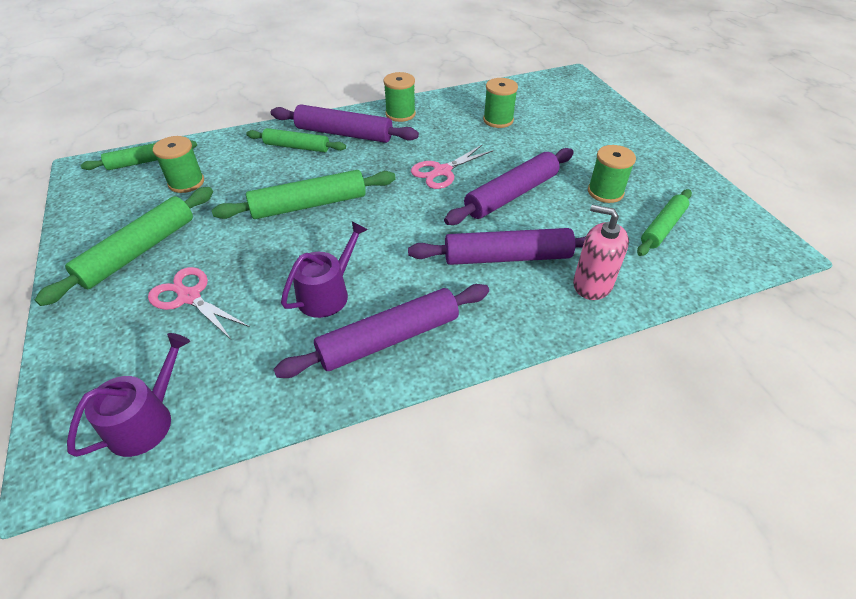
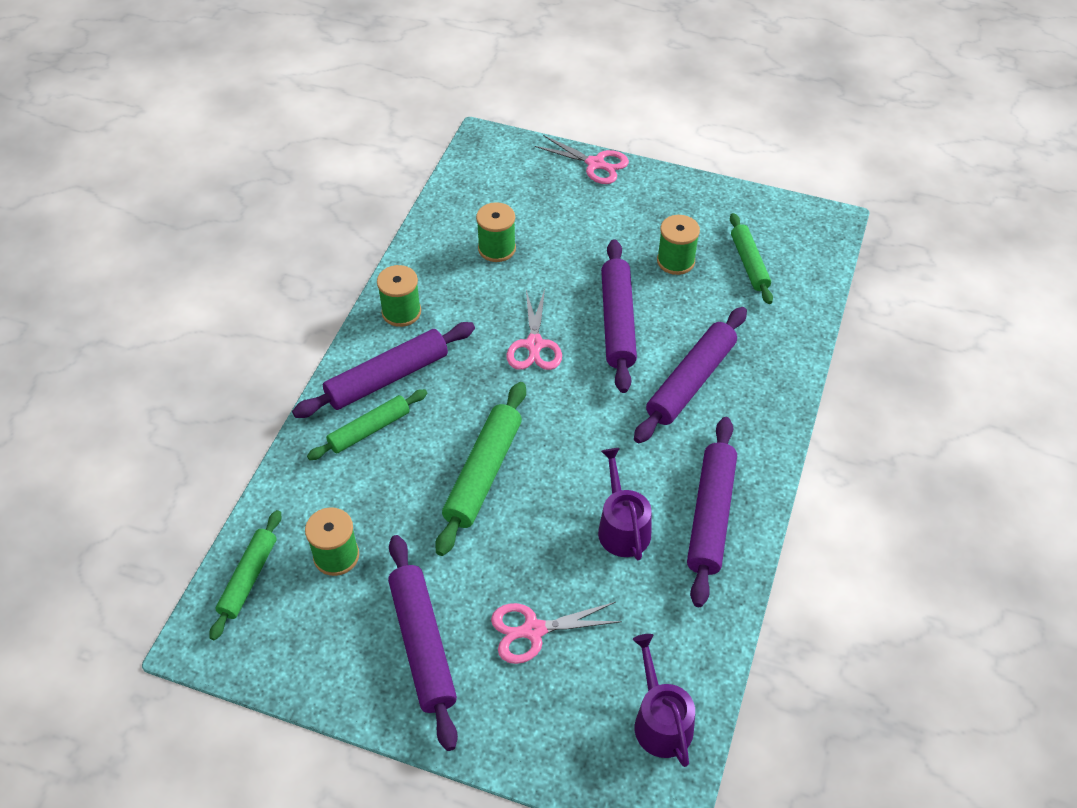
camera: 50 degrees left, 5 degrees up
(139, 251) = (422, 644): green rolling pin -> purple rolling pin
(592, 284) = (767, 354): pink soap dispenser -> none
(627, 119) = (595, 164): none -> pink scissors

